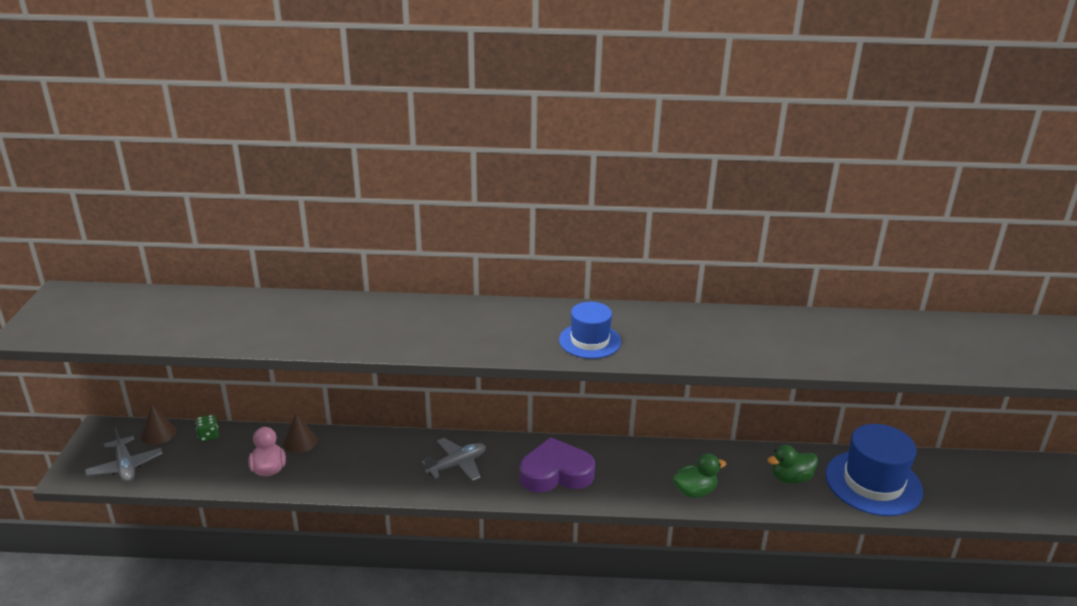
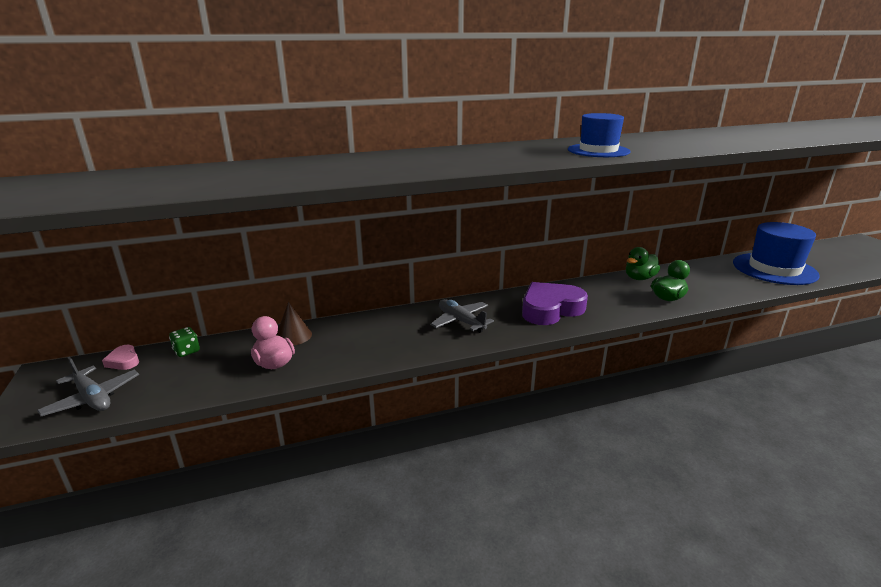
camera: 20 degrees left, 5 degrees down
(158, 433) = (124, 361): brown cone -> pink heart
(457, 465) = (461, 321): grey plane -> grey plane turned 75 degrees counterclockwise
(790, 478) = (721, 277): green duck -> green duck (639, 278)

